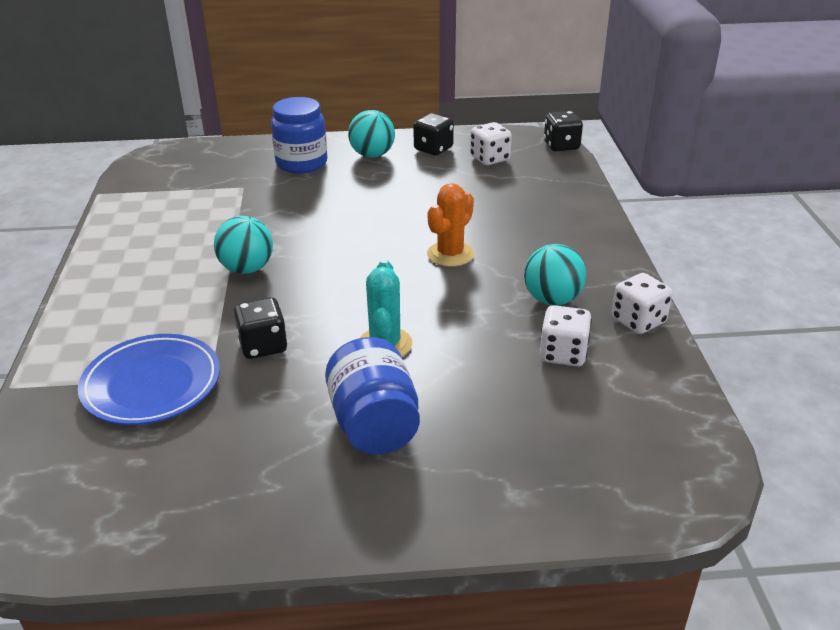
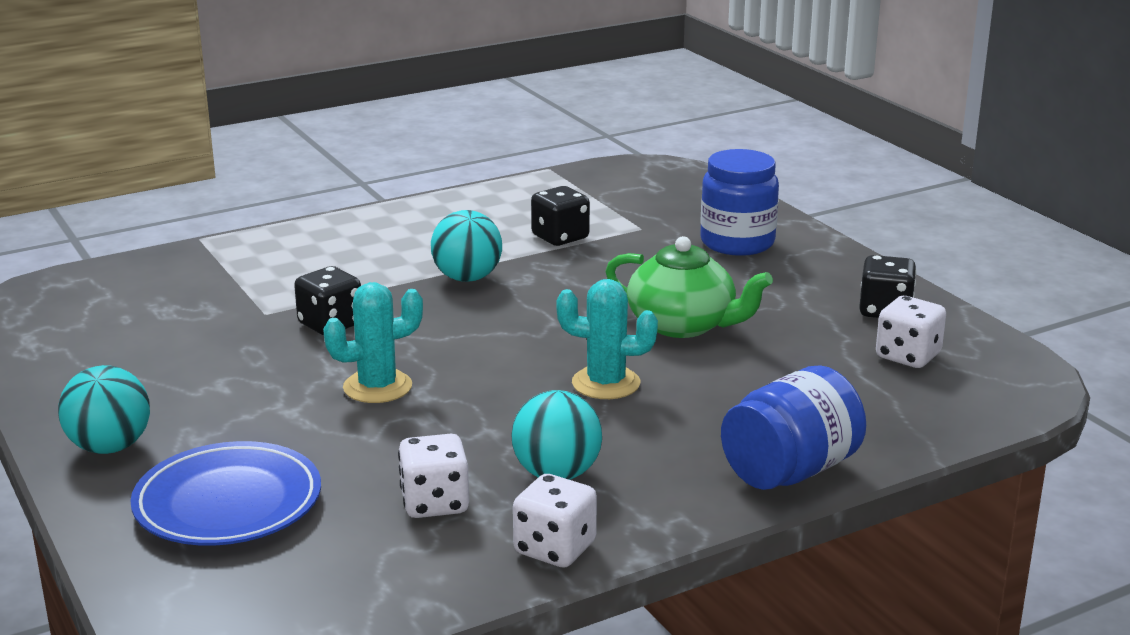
camera: 65 degrees right, 10 degrees down
(152, 384) = (235, 292): blue plate -> blue plate (228, 503)
(372, 155) = (814, 277): turquoise ball -> turquoise ball (110, 447)
(374, 424) = (231, 414): blue jar -> blue jar (790, 471)
(396, 209) = (683, 325): none -> green teapot
(450, 254) = (606, 383): orange cactus -> turquoise cactus
(561, 146) = (1029, 403): black dice -> black dice (560, 237)

